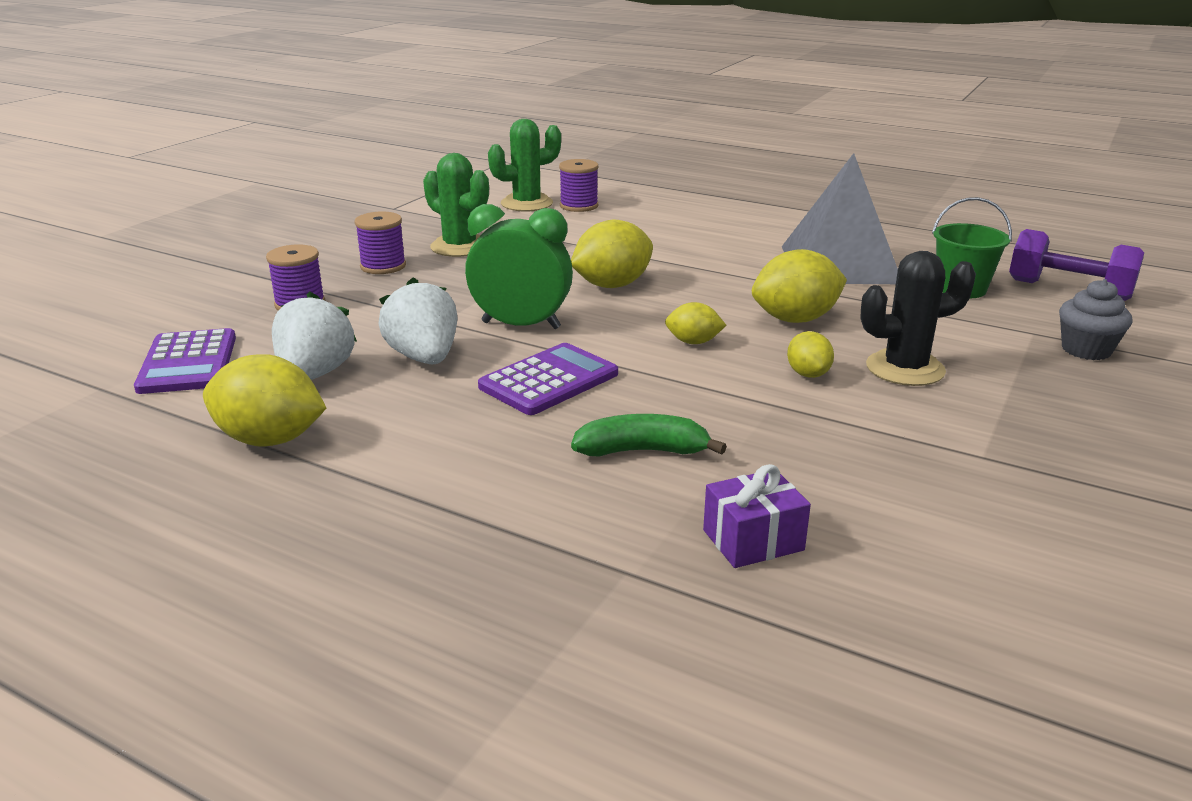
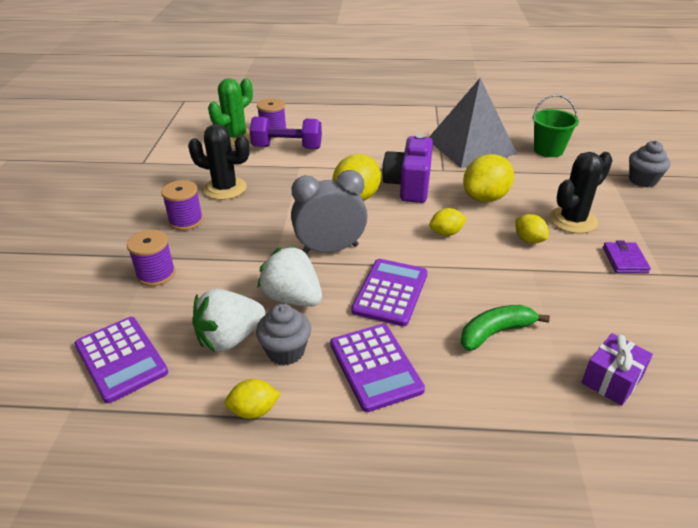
camera: 25 degrees left, 10 degrees up
(270, 440) = (254, 411): yellow lemon -> yellow lemon, size x0.56
(315, 374) = (230, 338): white strawberry -> white strawberry turned 105 degrees counterclockwise
(362, 401) = (286, 351): none -> grey cupcake
(448, 441) = (375, 367): none -> purple calculator
(460, 247) = (225, 188): green cactus -> black cactus
(521, 325) = (330, 249): green clock -> grey clock
(698, 287) = (409, 186): none -> purple camera
(937, 427) = (624, 260): none -> purple wallet
(1068, 290) = (598, 137): purple dumbbell -> purple dumbbell (287, 147)

